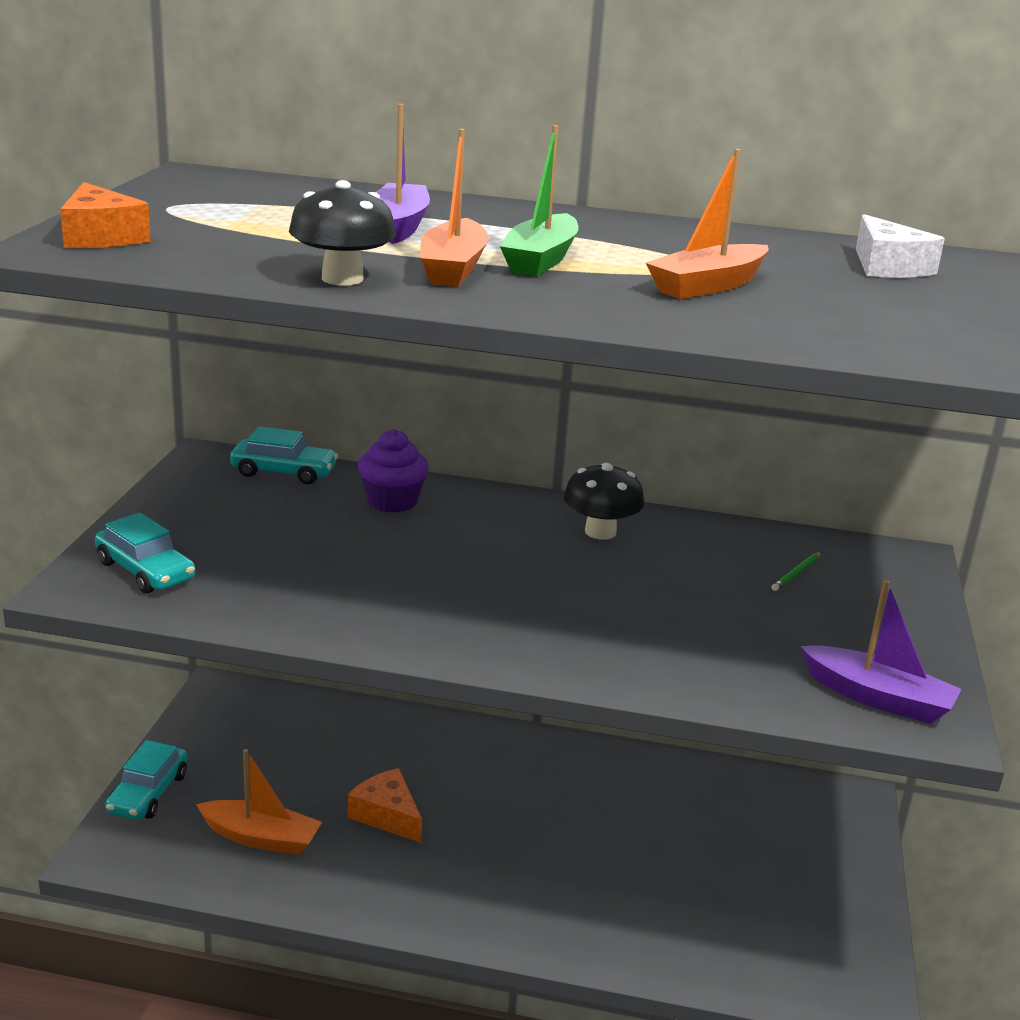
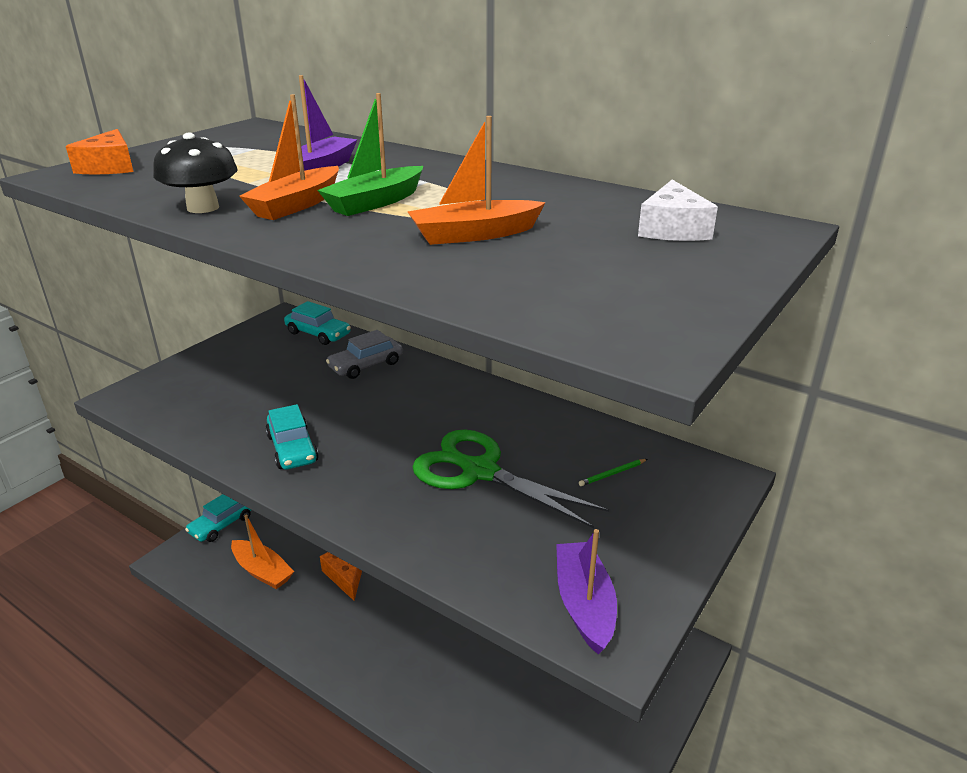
camera: 25 degrees right, 5 degrees up
(145, 571) = (171, 391): turquoise car -> turquoise car (292, 448)
(392, 501) = (366, 365): purple cupcake -> grey car
(600, 532) = (488, 411): black mushroom -> none
(652, 596) = (480, 471): none -> green scissors
(878, 698) = (584, 604): purple boat -> purple boat turned 150 degrees counterclockwise

